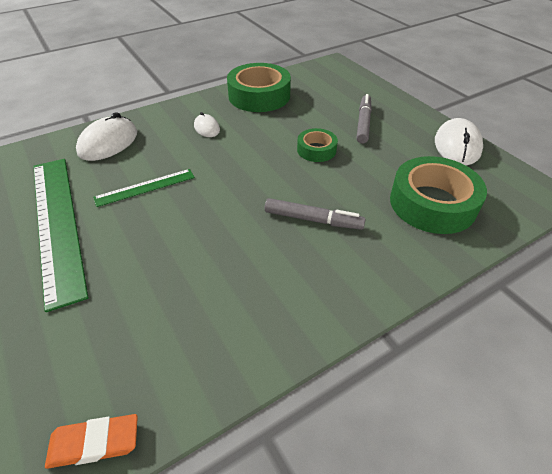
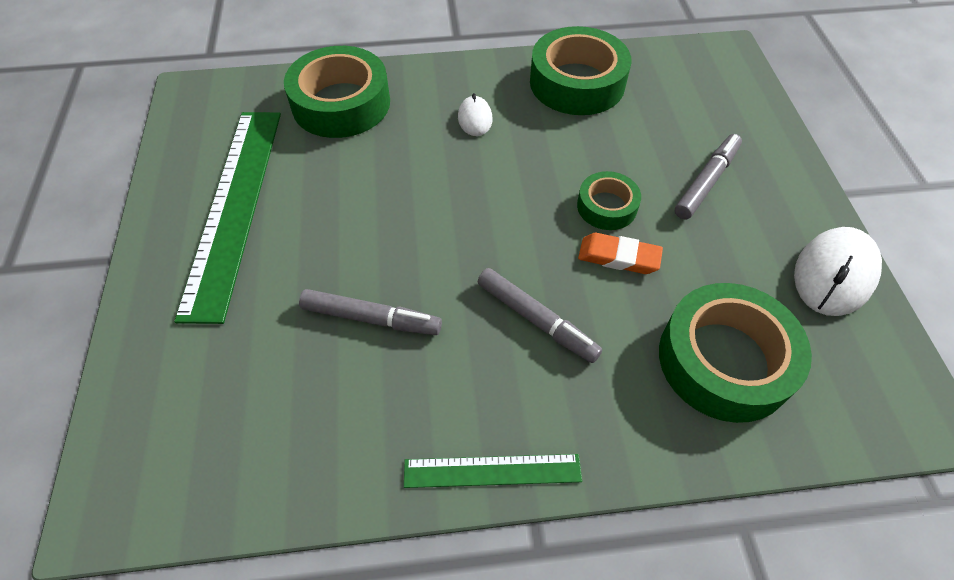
camera: 25 degrees right, 10 degrees up
(94, 443) = (157, 500): orange eraser -> orange eraser (618, 257)
(108, 143) = (341, 103): white mouse -> green tape
(145, 187) = (353, 190): green ruler -> green ruler (492, 471)
(202, 256) = (371, 318): none -> grey marker

